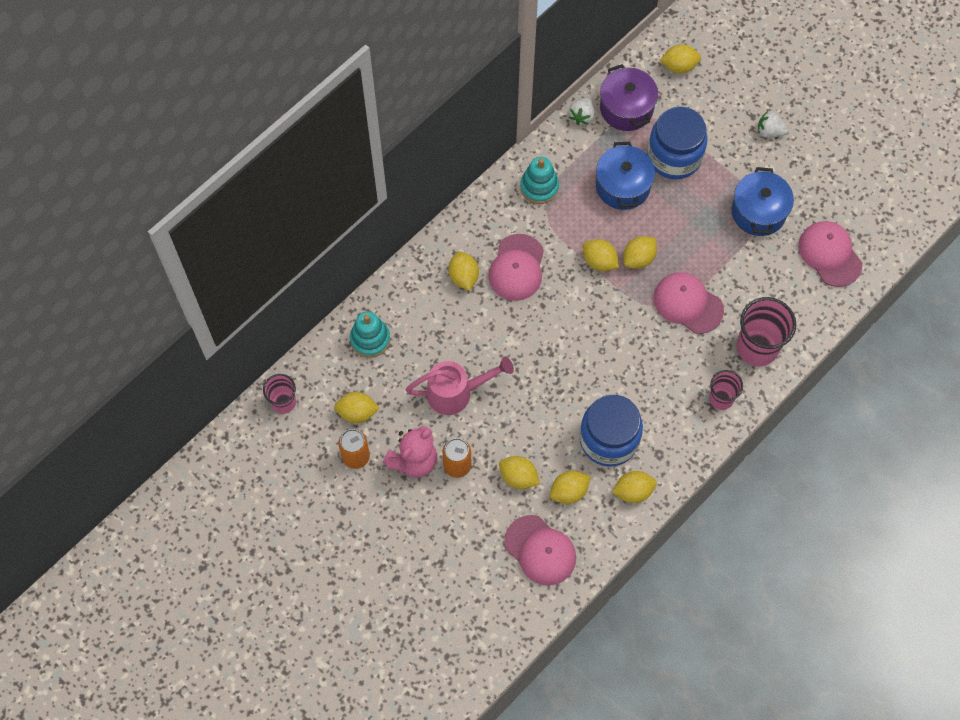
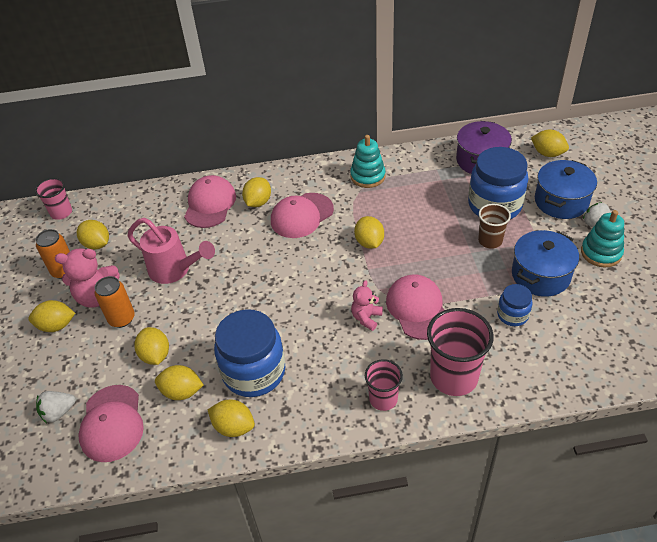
camera: 40 degrees right, 20 degrees down
(370, 339) = (156, 206): turquoise stacking toy -> turquoise stacking toy (601, 253)
(581, 116) = (440, 150): white strawberry -> white strawberry (58, 412)
(623, 186) = (434, 204): blue pot -> blue pot (561, 201)
(638, 258) = (403, 256): yellow lemon -> yellow lemon (56, 325)
(655, 337) = (366, 318): none -> pink teddy bear
(696, 199) = (490, 240): none -> brown cup
(762, 264) = (512, 315): none -> blue jar
(830, 254) = (588, 340): pink cap -> pink cap (210, 204)

